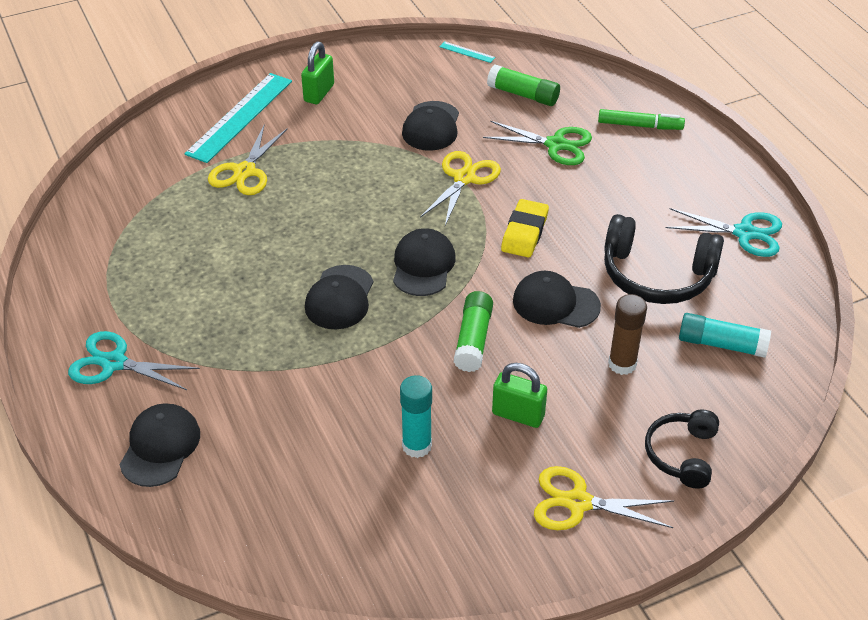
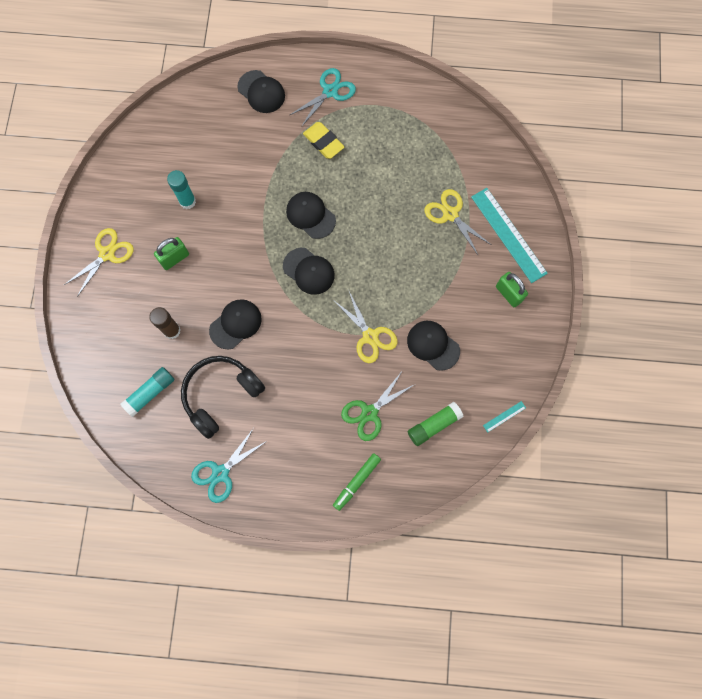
camera: 120 degrees right, 30 degrees up
(473, 339) = (237, 266): green glue stick -> none
(524, 232) = (301, 342): yellow eraser -> yellow eraser (323, 142)
(682, 454) = (99, 320): black headphones -> none

